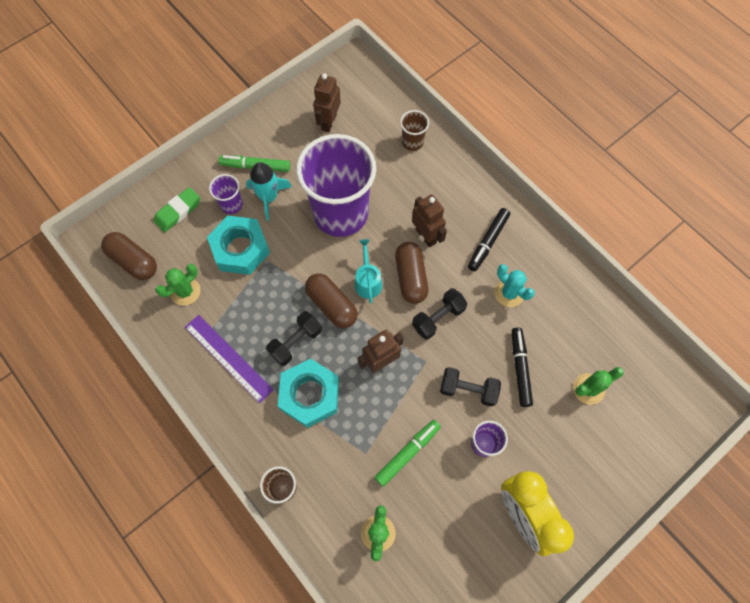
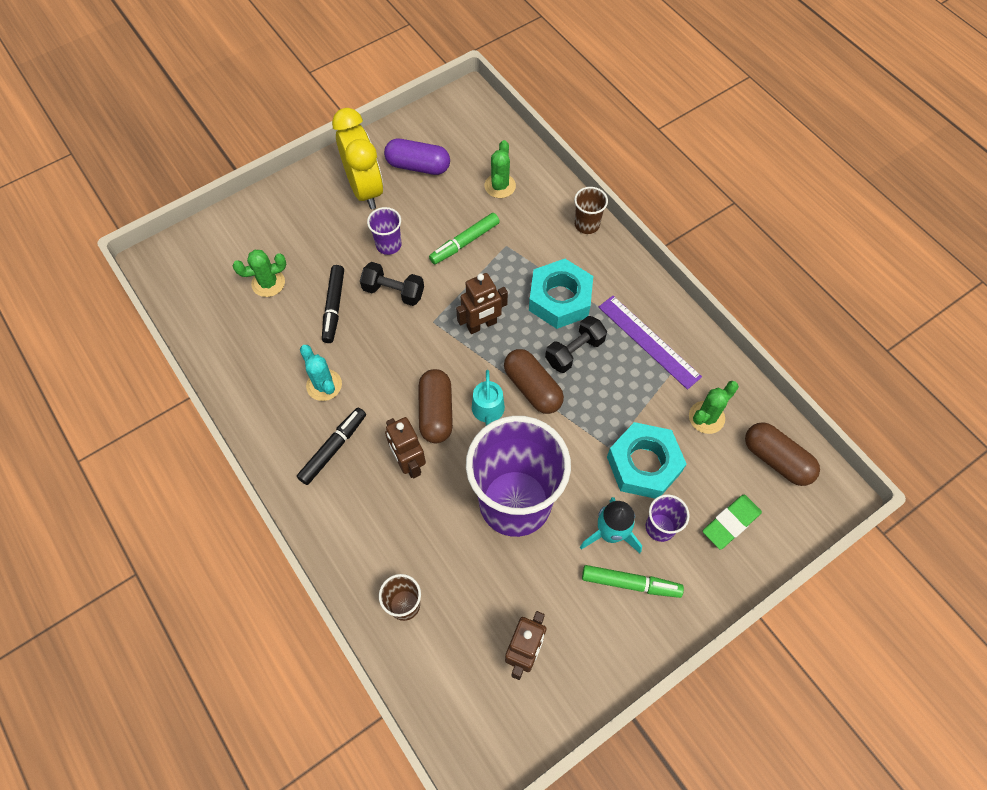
camera: 175 degrees left, 5 degrees down
(438, 318) = (412, 364): black dumbbell -> none
(472, 554) = (418, 166): none -> purple capsule

